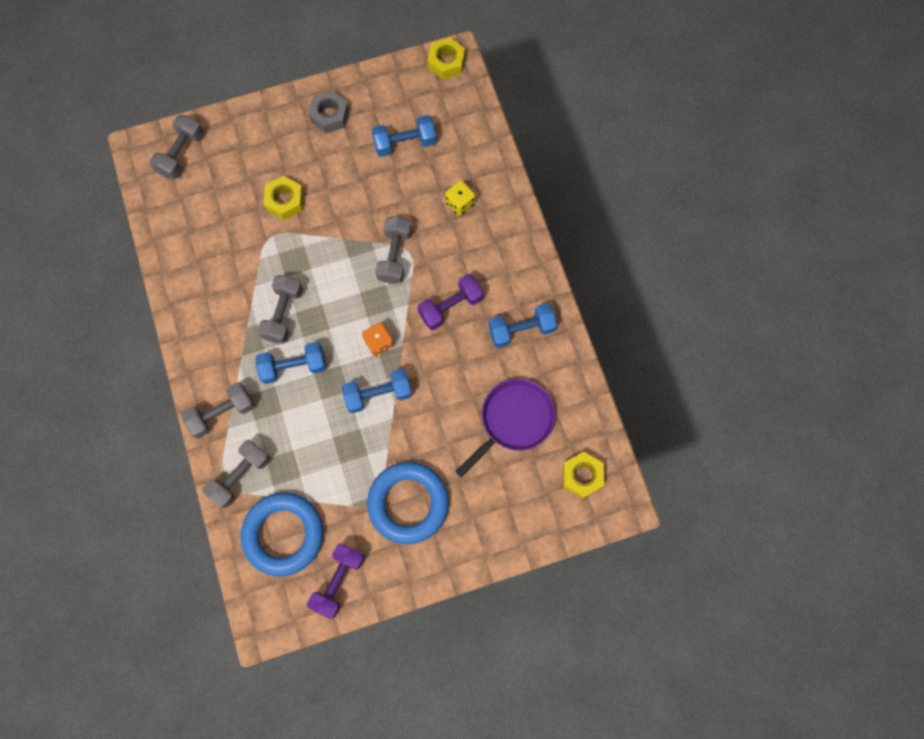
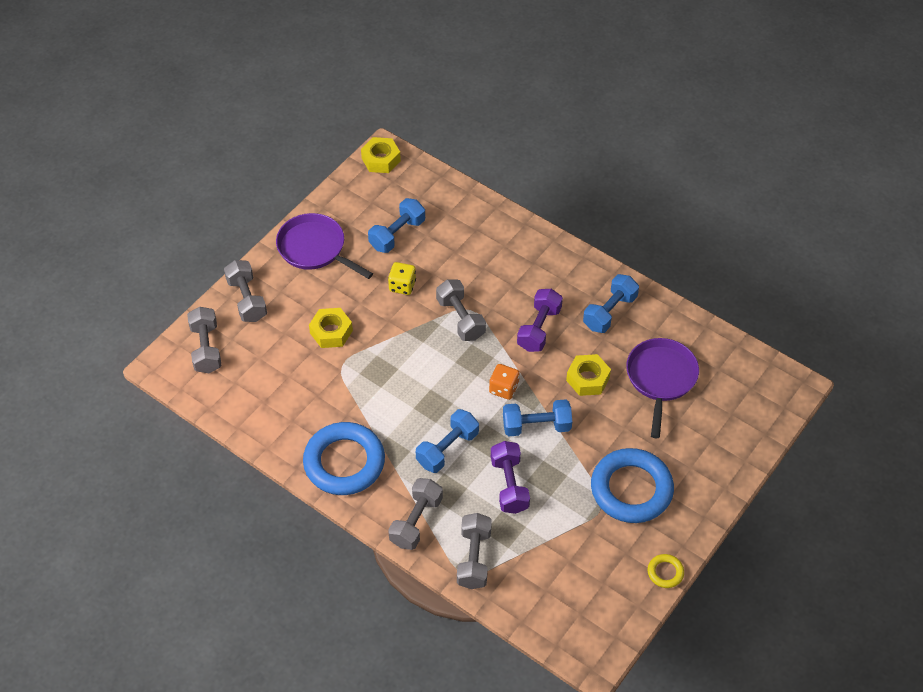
camera: 35 degrees left, 20 degrees down
(283, 314) = (403, 415): grey dumbbell -> grey dumbbell (247, 299)
(283, 534) = (549, 578): blue ring -> blue ring (344, 462)
(329, 115) = (315, 249): grey nut -> purple pan
(338, 581) = (626, 583): purple dumbbell -> purple dumbbell (509, 485)
(376, 594) = (665, 572): none -> yellow ring
(378, 394) = (536, 426): blue dumbbell -> blue dumbbell turned 45 degrees clockwise
(460, 203) = (481, 252): yellow dice -> yellow dice (402, 286)
(582, 476) = (747, 385): yellow nut -> yellow nut (587, 379)

